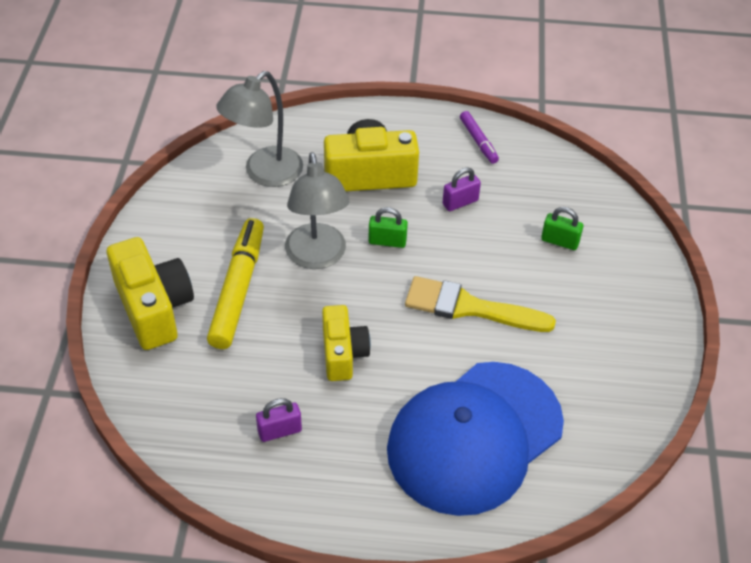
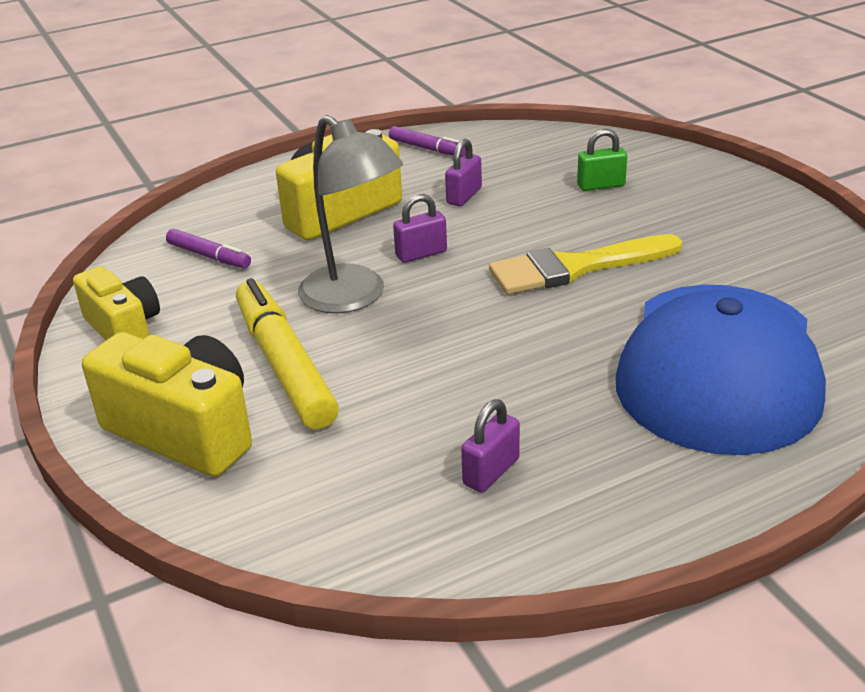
camera: 30 degrees left, 15 degrees down
(265, 174) = (209, 256): grey lamp -> purple marker
(343, 353) = (483, 365): yellow camera -> yellow camera (124, 328)
(387, 241) = (421, 254): green padlock -> purple padlock

